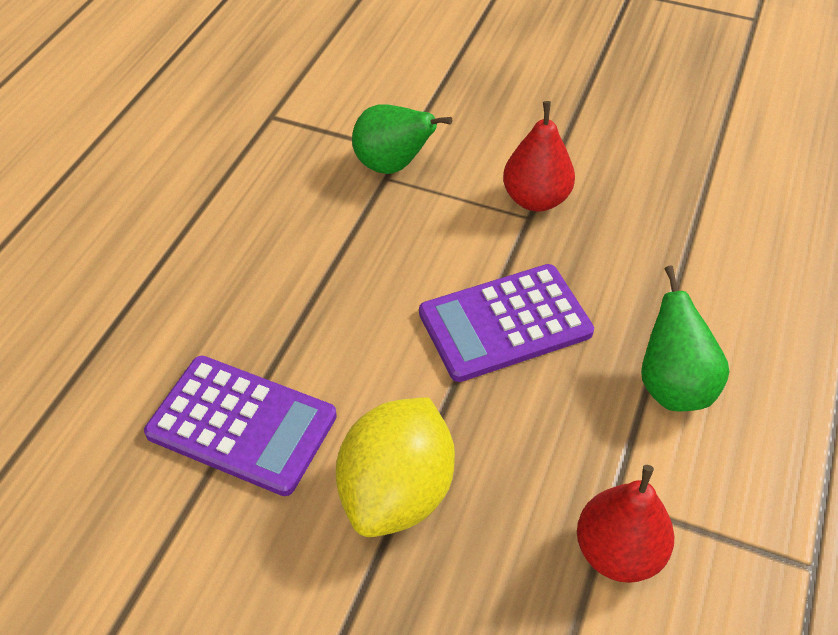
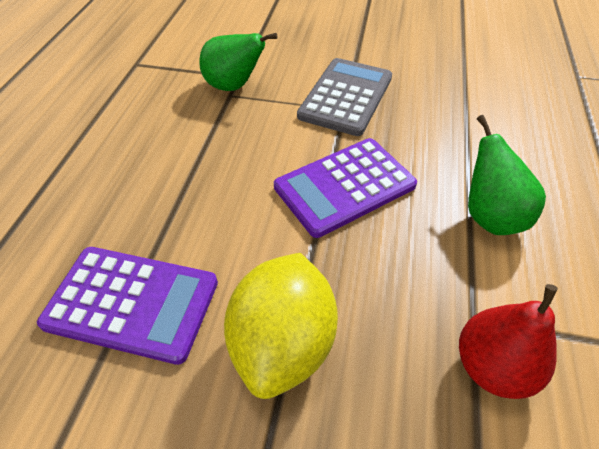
camera: 10 degrees left, 0 degrees up
(536, 199) = (346, 97): red pear -> grey calculator

